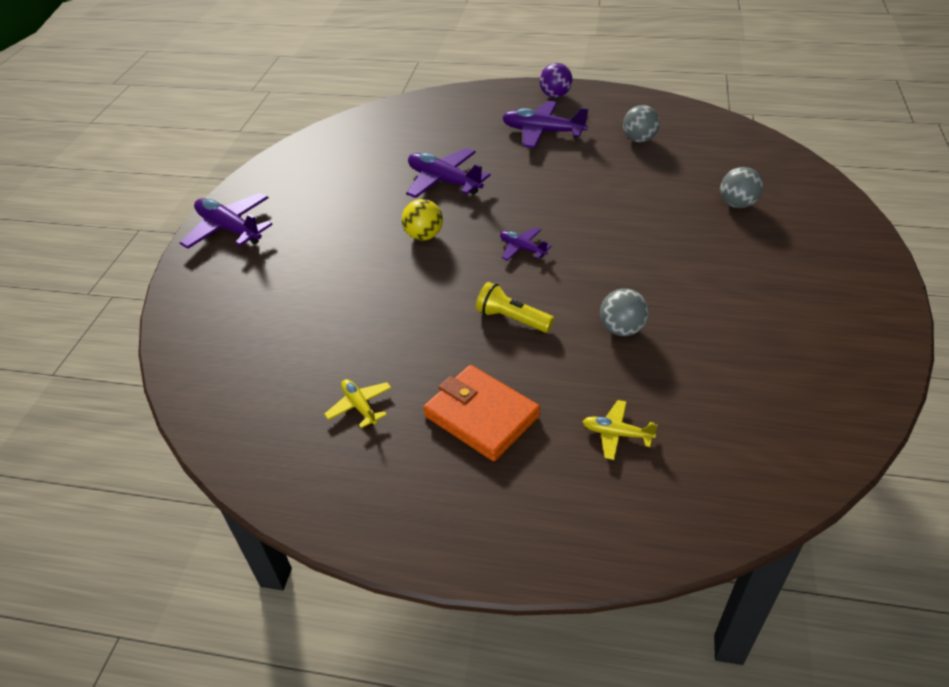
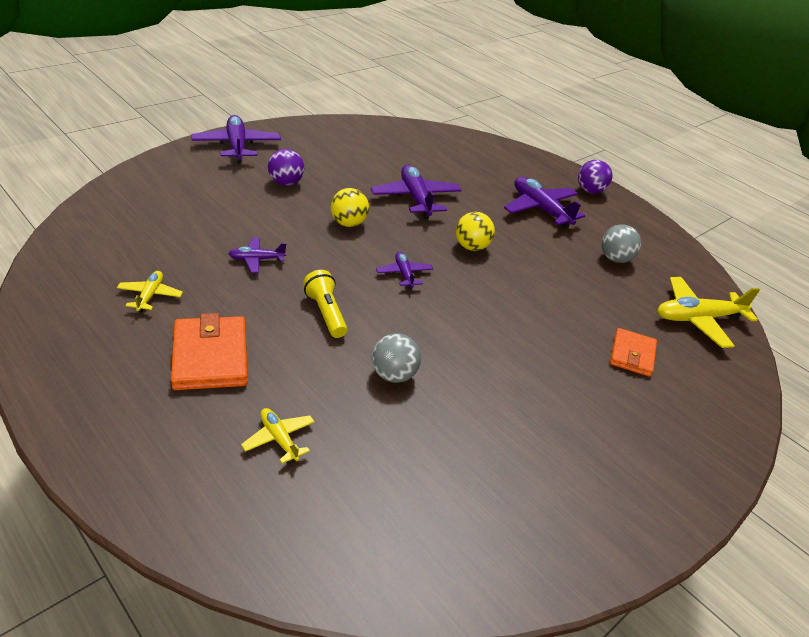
camera: 30 degrees right, 5 degrees down
(323, 234) = (286, 183): none -> purple ball
(398, 315) = (256, 259): none -> purple plane
(537, 194) = (471, 247): none -> yellow ball
(737, 204) = (632, 355): grey ball -> orange wallet
(739, 151) = (697, 319): none -> yellow plane

